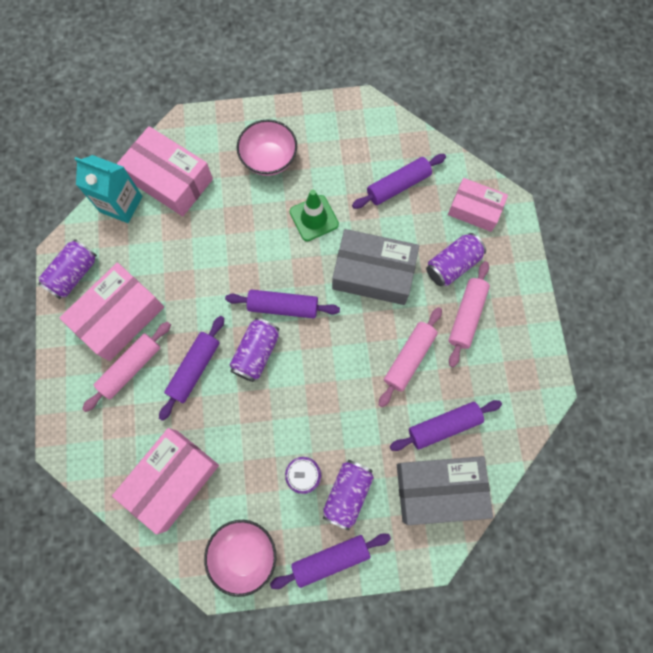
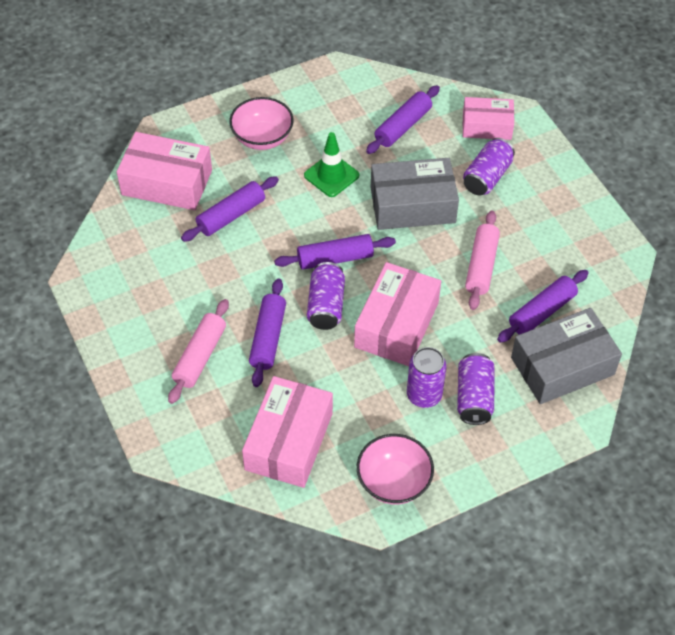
camera: 20 degrees left, 20 degrees down
(73, 274) = (100, 292): purple can -> none
(119, 317) = (167, 315): pink box -> pink box (397, 324)
(121, 204) = (124, 217): turquoise carton -> none
(330, 559) = (483, 458): purple rolling pin -> purple rolling pin (231, 215)
(466, 316) = (520, 215): pink rolling pin -> none

